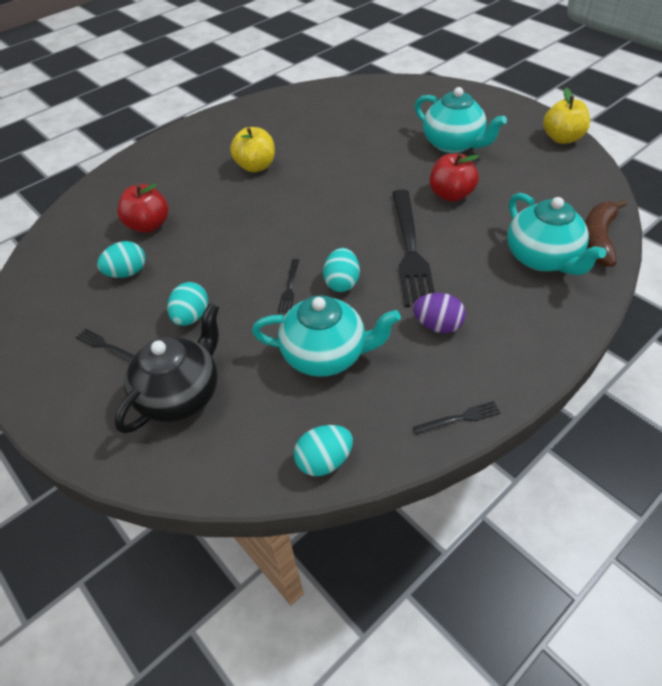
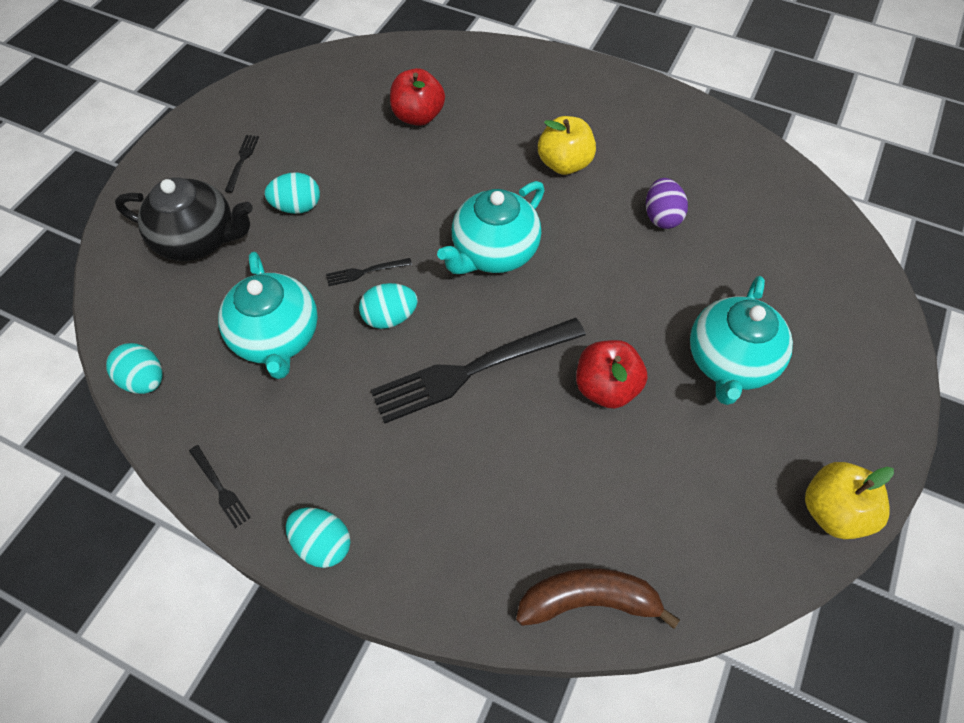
camera: 65 degrees right, 10 degrees up
(127, 273) = (341, 132): turquoise egg -> turquoise egg (322, 544)
(437, 325) = (351, 433): purple egg -> purple egg (661, 217)
(542, 258) = (515, 530): turquoise teapot -> turquoise teapot (493, 252)

